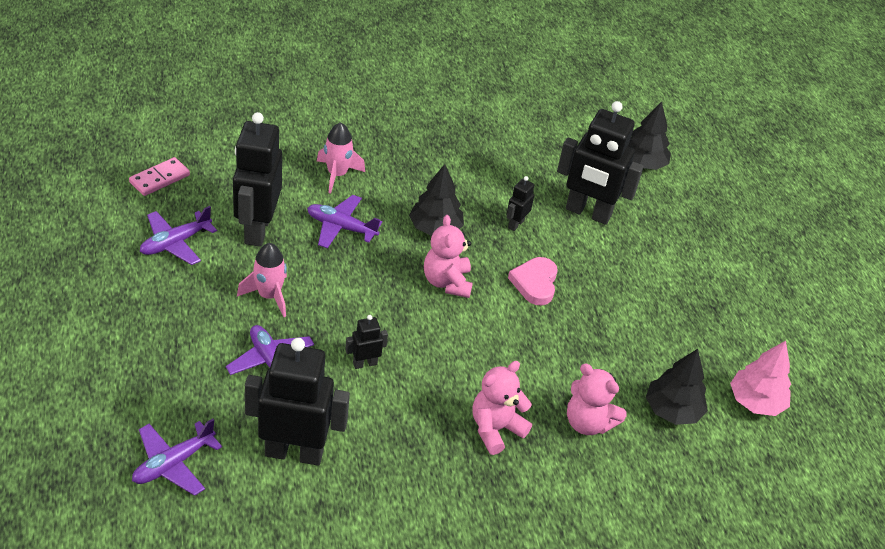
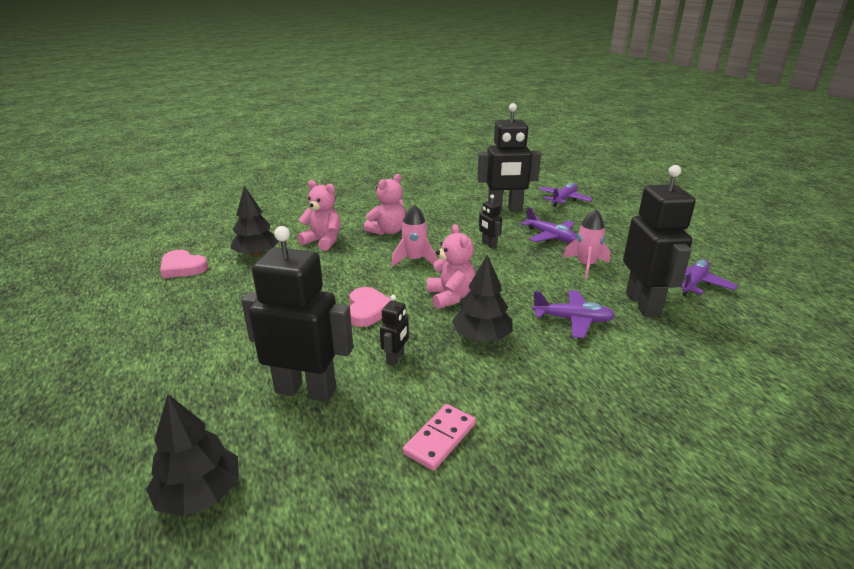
camera: 175 degrees right, 15 degrees down
(159, 179) = (779, 327): pink domino -> pink domino (440, 439)
(337, 175) = (621, 370): pink rocket -> pink rocket (414, 260)
(365, 363) = (488, 244): black robot -> black robot turned 90 degrees clockwise
(755, 402) = (182, 267): pink tree -> pink heart

